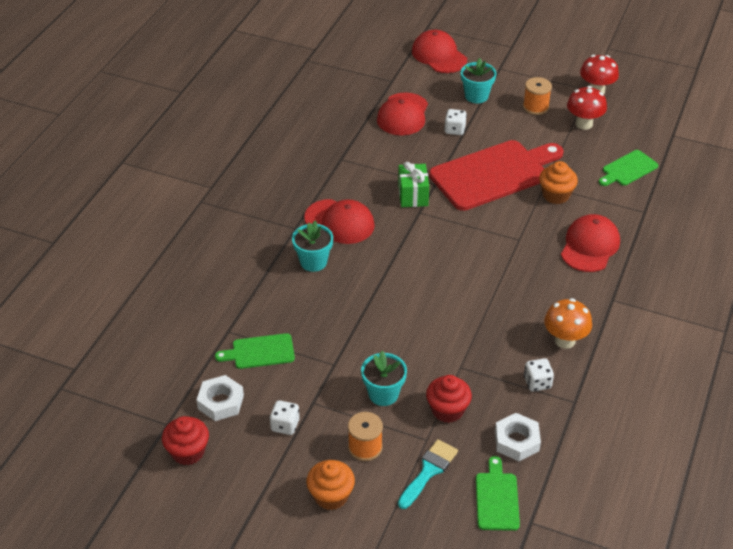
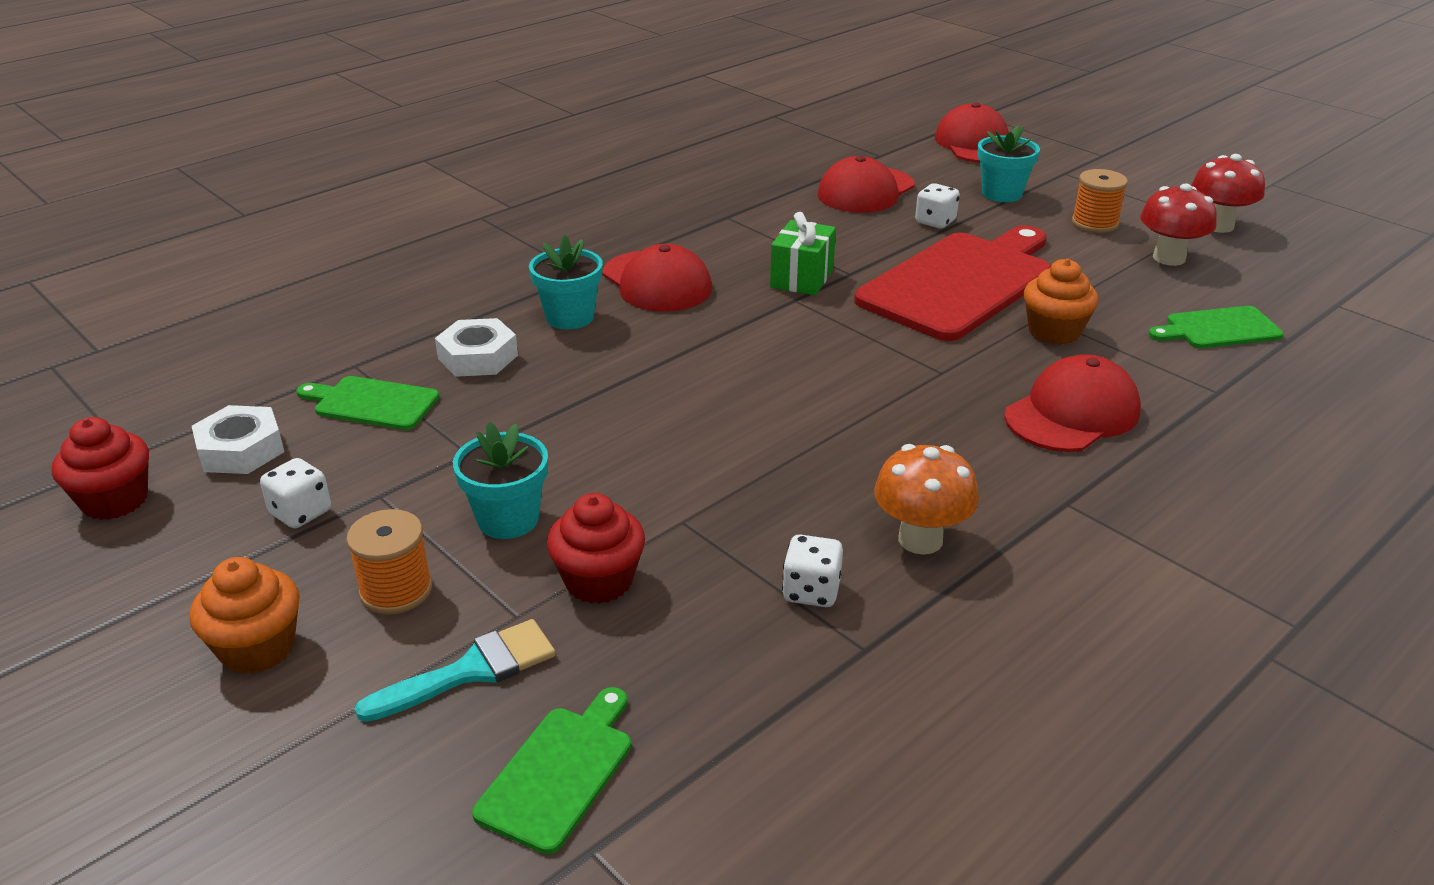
camera: 25 degrees right, 10 degrees down
(493, 174) = (960, 283): red cutting board -> red cutting board turned 45 degrees counterclockwise
(516, 441) = (689, 679): white nut -> white nut (478, 357)

